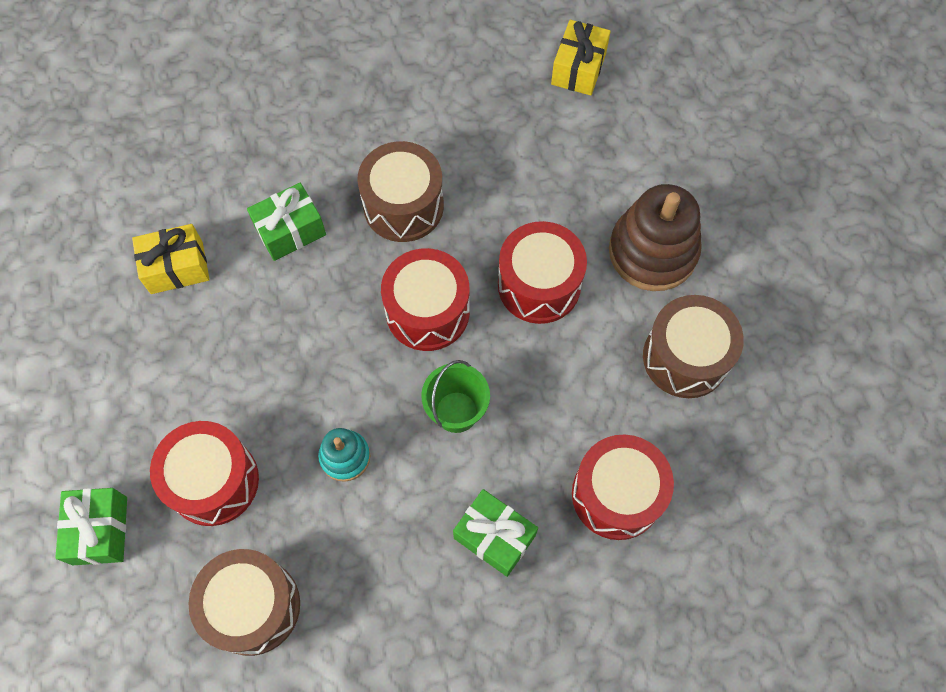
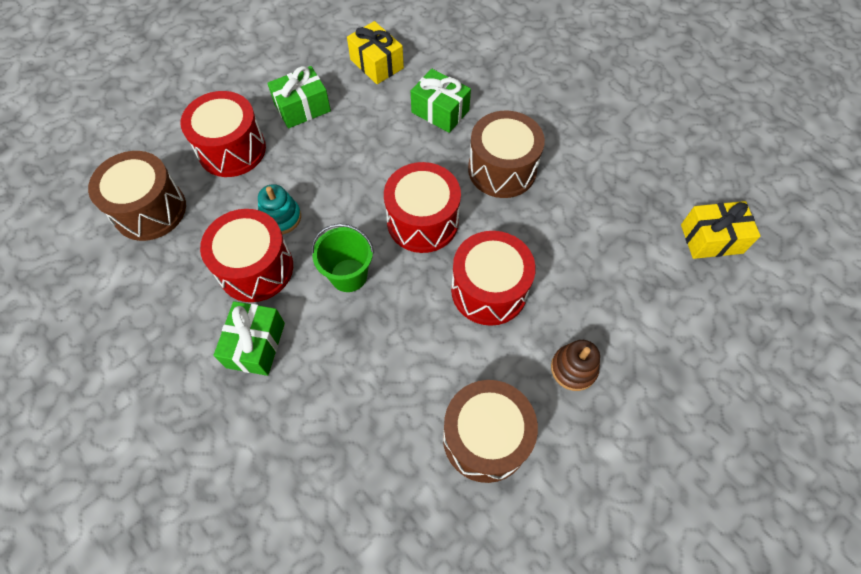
camera: 65 degrees right, 5 degrees down
(100, 530) = (175, 106): green gift -> green gift (302, 108)
(616, 494) = (328, 427): red drum -> red drum (256, 268)
(652, 251) = (573, 369): brown stacking toy -> brown stacking toy, size x0.53

